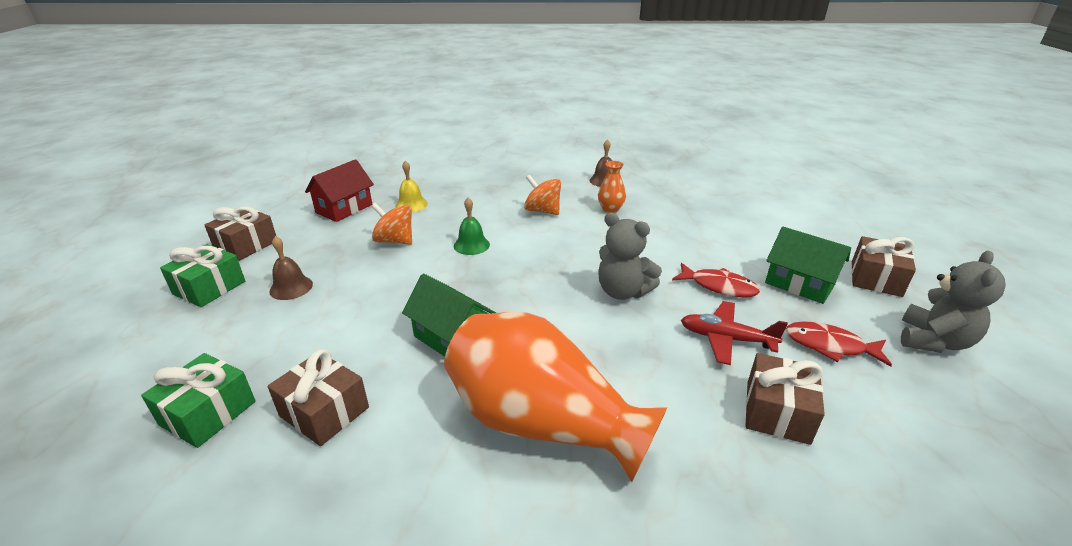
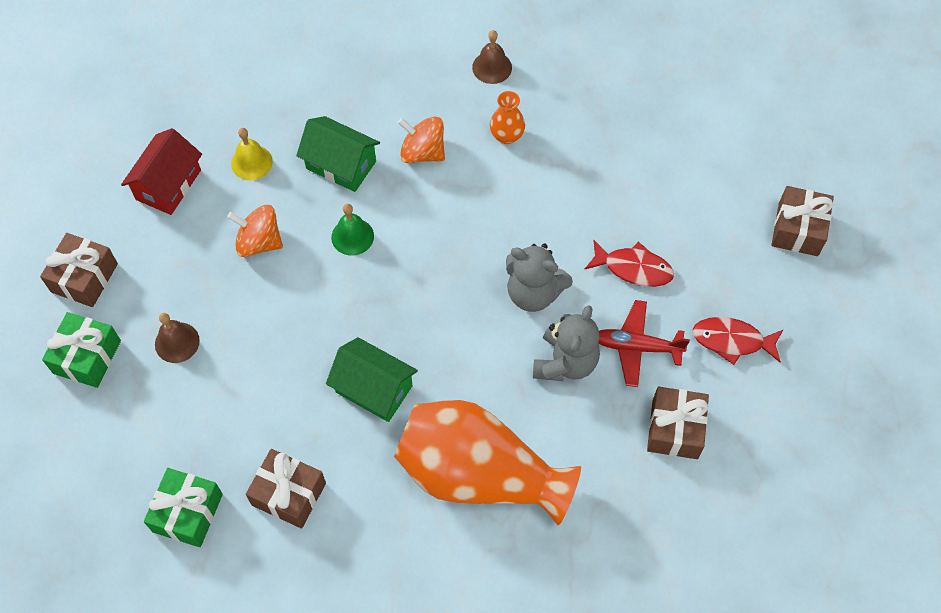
camera: 10 degrees left, 30 degrees up
(799, 284) = (717, 251): green house -> green house (341, 165)
(933, 341) = (829, 318): grey teddy bear -> grey teddy bear (565, 362)

